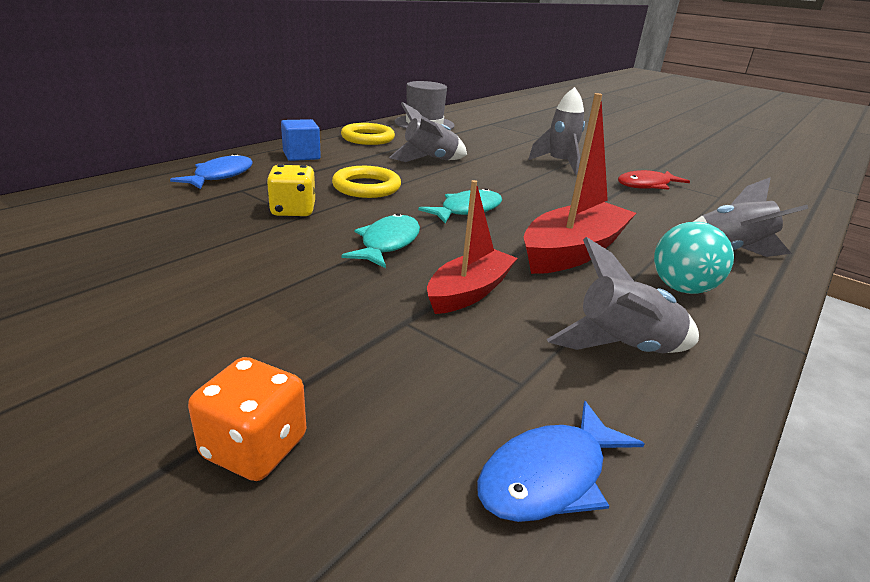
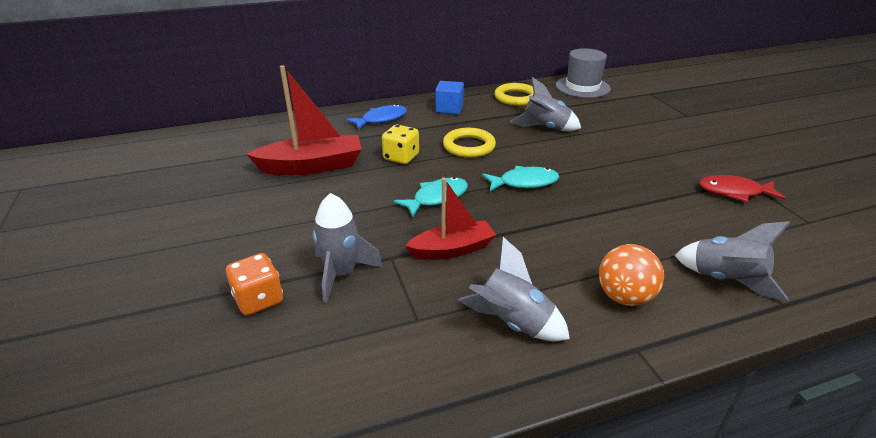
camera: 35 degrees right, 5 degrees up
(549, 476) = (374, 373): blue fish -> none
(559, 164) = (667, 151): grey rocket -> grey rocket (341, 274)
(573, 252) = (569, 240): red boat -> red boat (312, 166)
(681, 288) = (624, 297): turquoise ball -> orange ball

